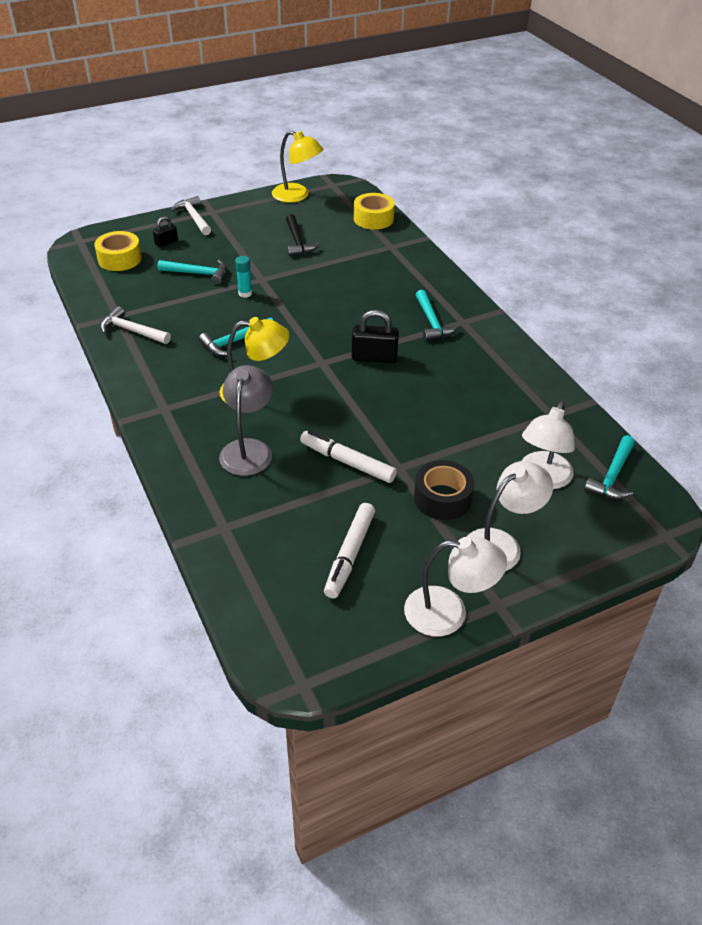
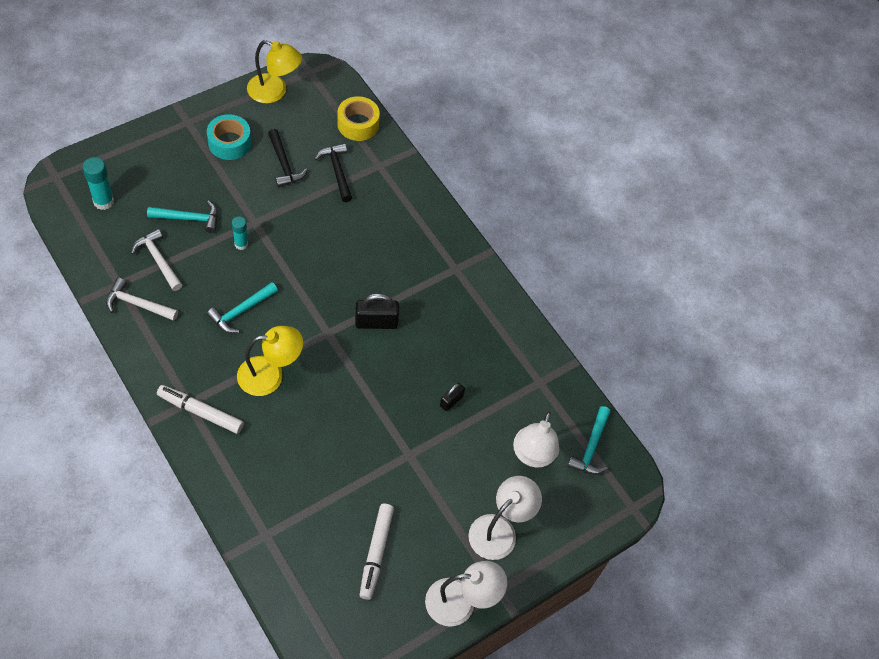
camera: 15 degrees left, 15 degrees up
(120, 259) = (103, 201): yellow tape -> turquoise glue stick
(166, 243) = (148, 174): black padlock -> black padlock (451, 401)
(194, 218) = (170, 133): white hammer -> white hammer (158, 260)
(248, 226) = (229, 143): none -> turquoise tape
(248, 449) = (274, 445): grey lamp -> none
(347, 462) = (364, 452): white marker -> white marker (200, 412)
(349, 248) = (337, 171): none -> black hammer
(432, 322) = (427, 271): turquoise hammer -> none
(442, 498) = (449, 485): black tape -> none

